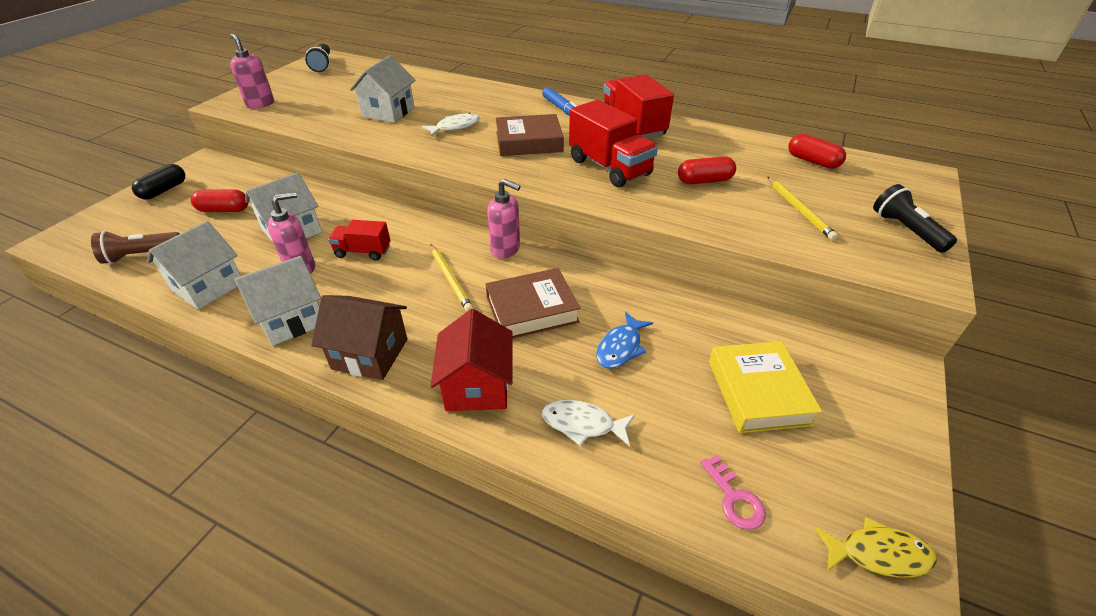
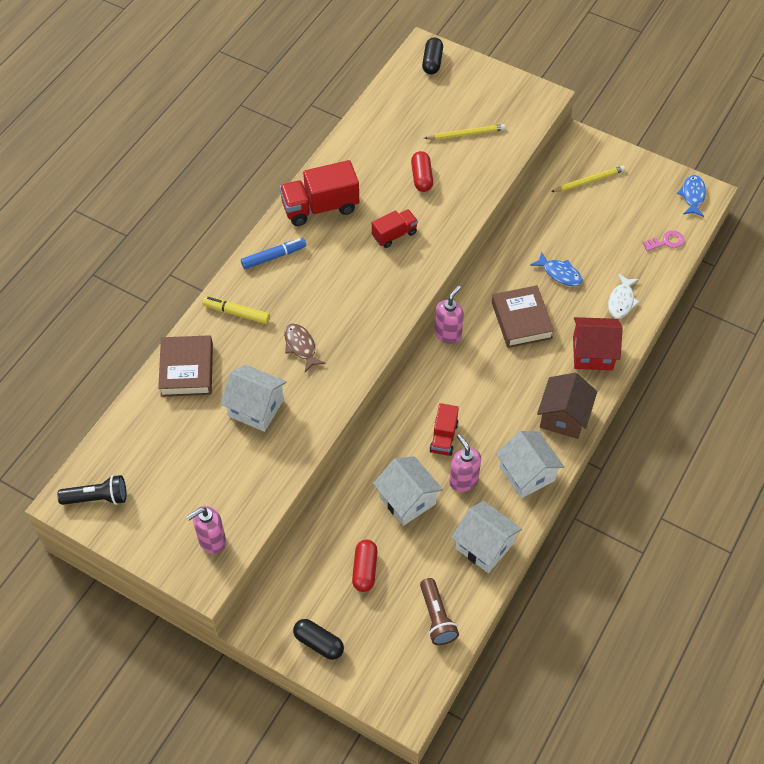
camera: 85 degrees left, 15 degrees up
(450, 279) = (484, 372): yellow pencil -> yellow pencil (589, 181)
(455, 127) = (301, 346): white fish -> brown fish
(494, 98) = (236, 313): none -> yellow marker
(529, 142) = (340, 288): brown book -> brown book (187, 370)
(609, 167) = (394, 234): red truck -> red truck, size x0.58
(758, 392) = (597, 212): yellow book -> none
(812, 161) = (398, 104): red capsule -> none
(878, 553) = (692, 196): yellow fish -> blue fish
(905, 181) = (432, 62): none -> black capsule
(906, 230) = (494, 88): black flashlight -> none

